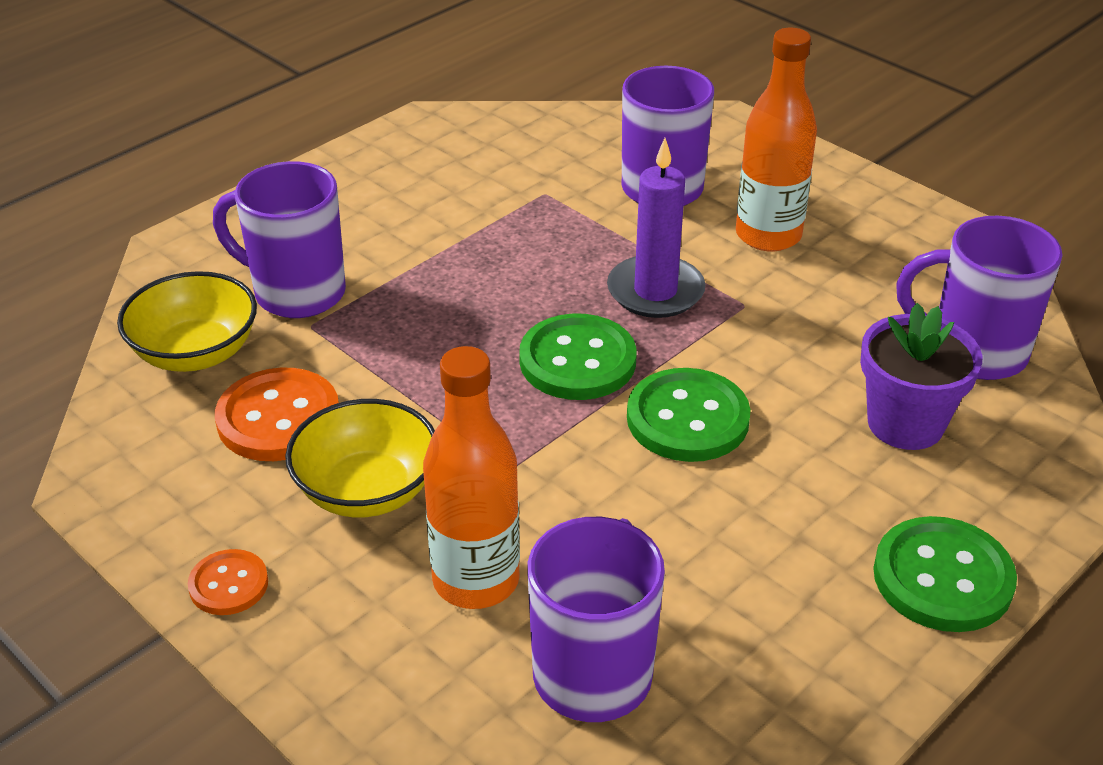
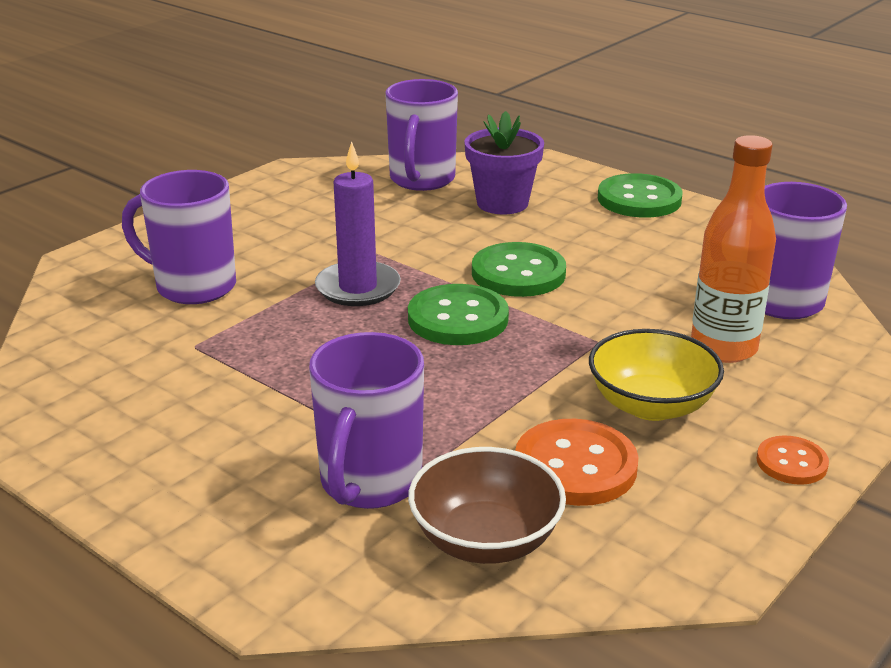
camera: 95 degrees left, 10 degrees down
(195, 353) = (485, 540): yellow bowl -> brown bowl
(768, 235) = (277, 242): orange bottle -> none

